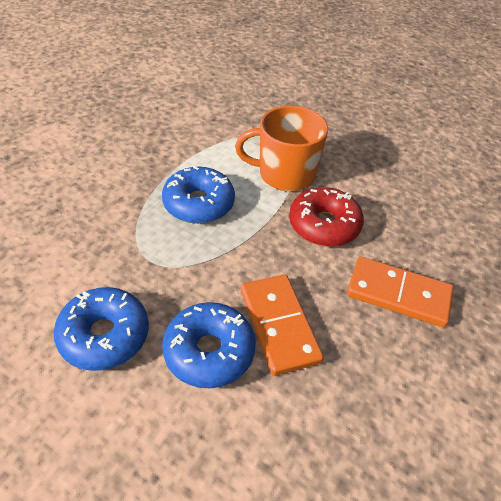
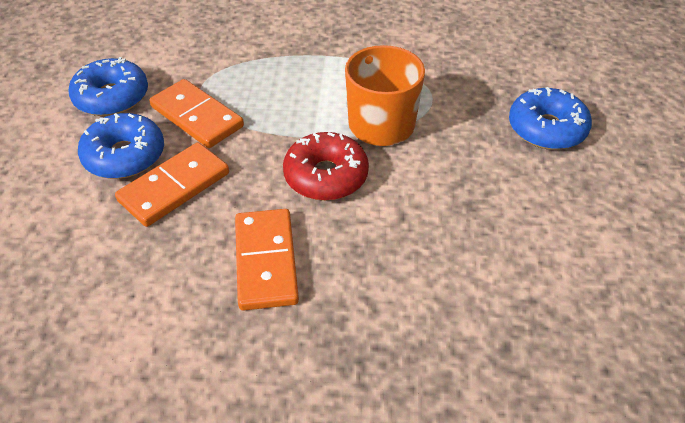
camera: 65 degrees right, 0 degrees up
(191, 277) = (197, 116): none -> orange domino
(198, 204) = (288, 86): blue donut -> blue donut (546, 129)

